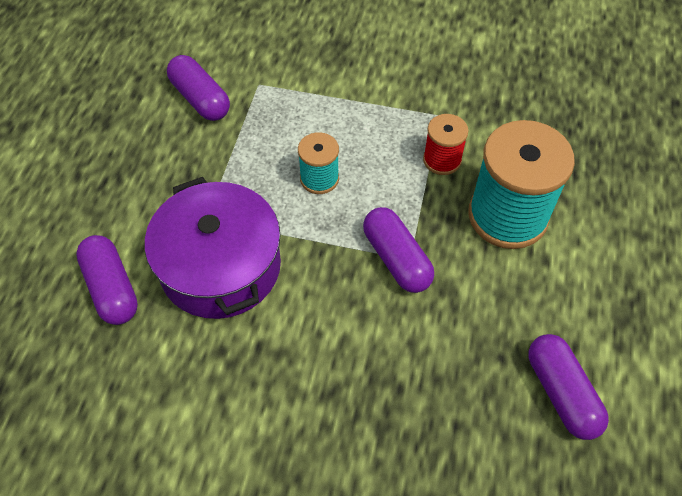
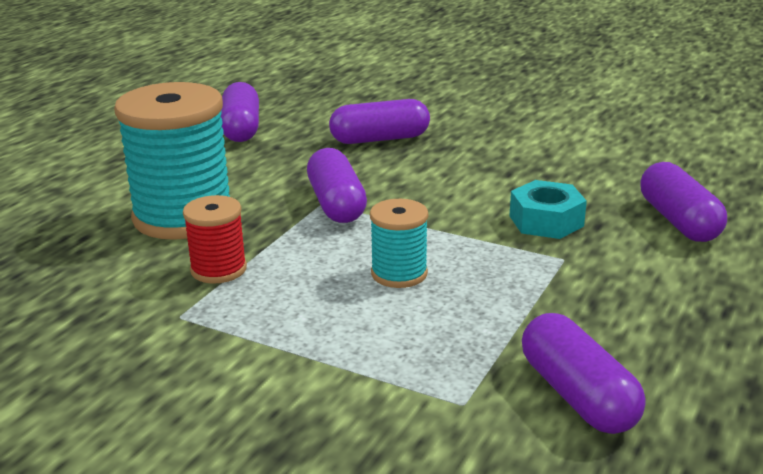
camera: 165 degrees left, 30 degrees down
(220, 266) = (546, 221): purple pot -> turquoise nut
(402, 397) = (380, 139): none -> purple capsule

